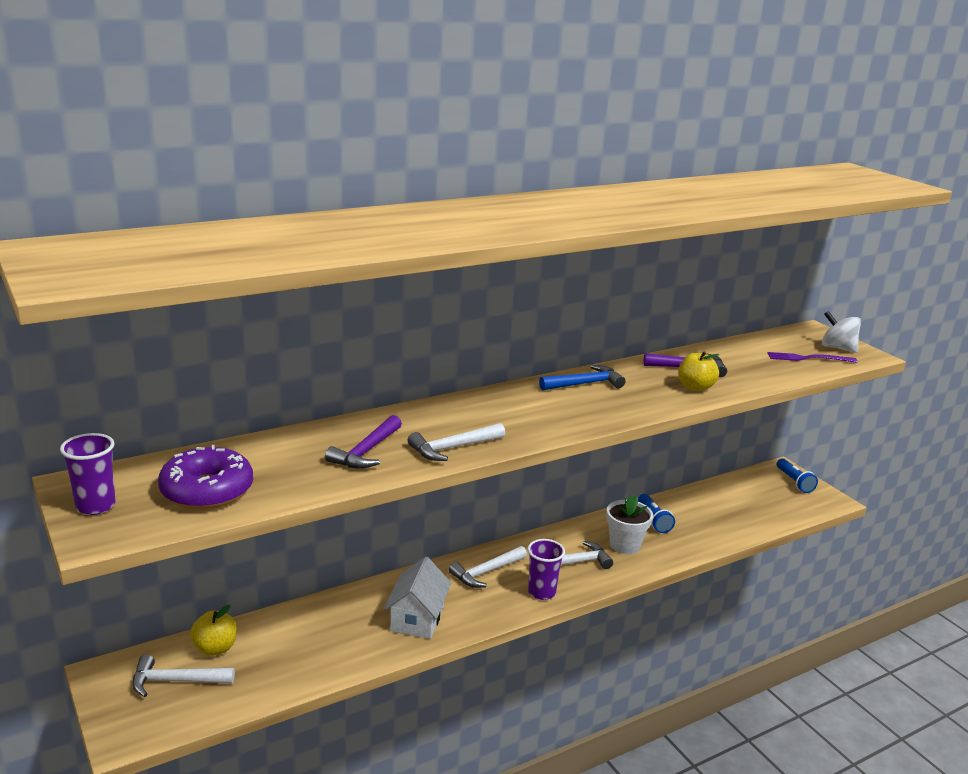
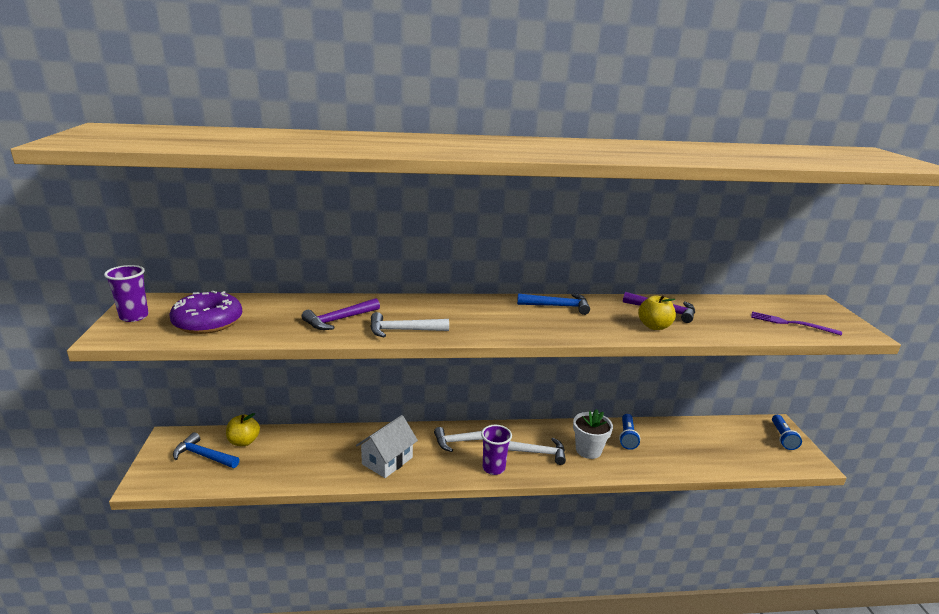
camera: 25 degrees right, 0 degrees up
(176, 681) = (203, 456): white hammer -> blue hammer
(837, 348) = (830, 320): white spinning top -> none

